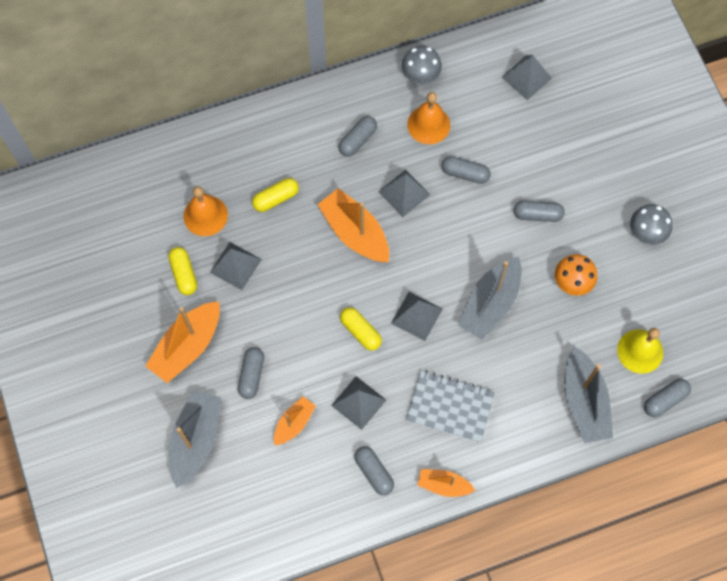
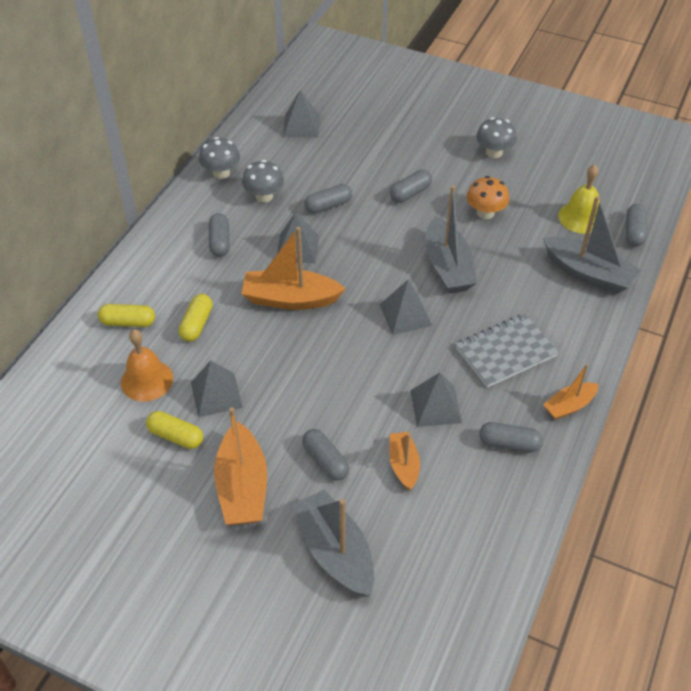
camera: 45 degrees left, 20 degrees down
(360, 331) = (376, 358): yellow capsule -> yellow capsule (128, 322)
(428, 124) = (264, 196): orange bell -> grey mushroom

